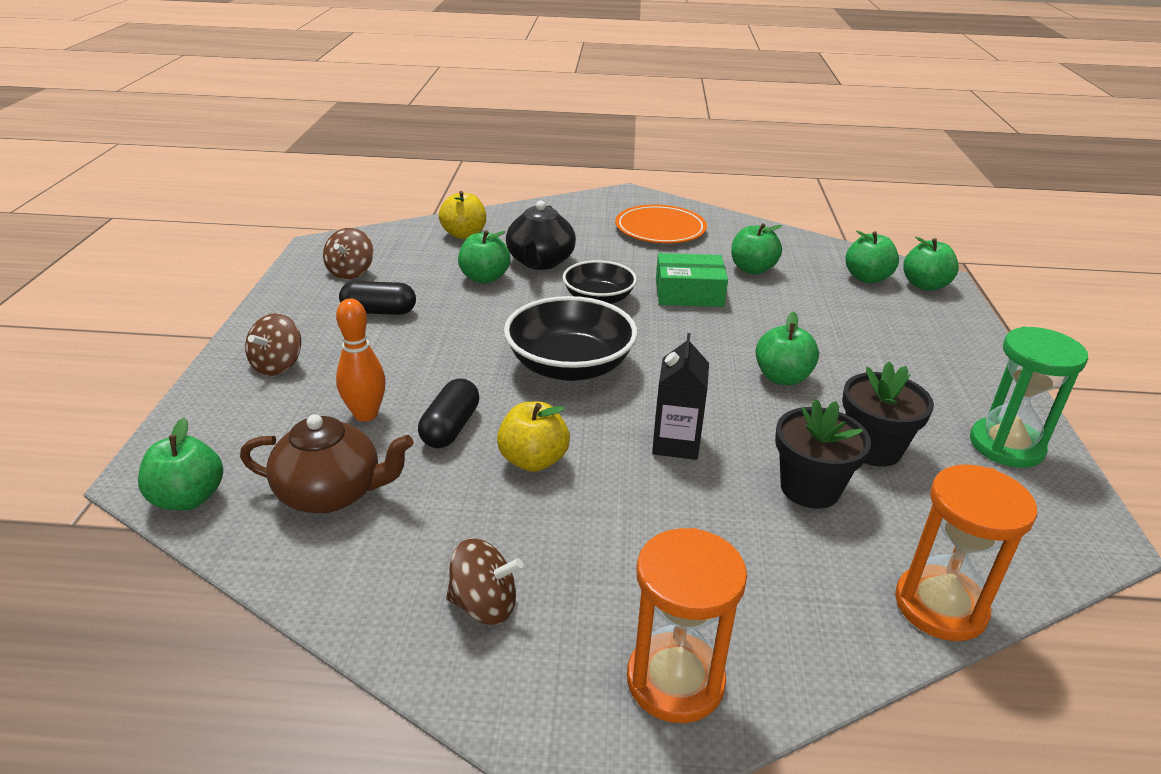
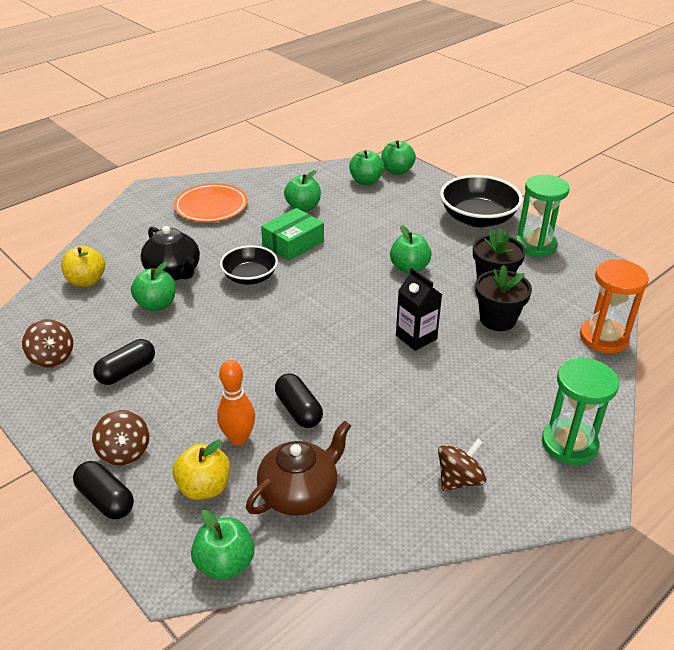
camera: 45 degrees left, 5 degrees up
(209, 388) = (106, 500): none -> black capsule
(533, 460) = (368, 395): yellow apple -> yellow apple (204, 487)
(569, 366) = (301, 330): black bowl -> black bowl (478, 218)
(675, 680) = (569, 444): orange hourglass -> green hourglass

